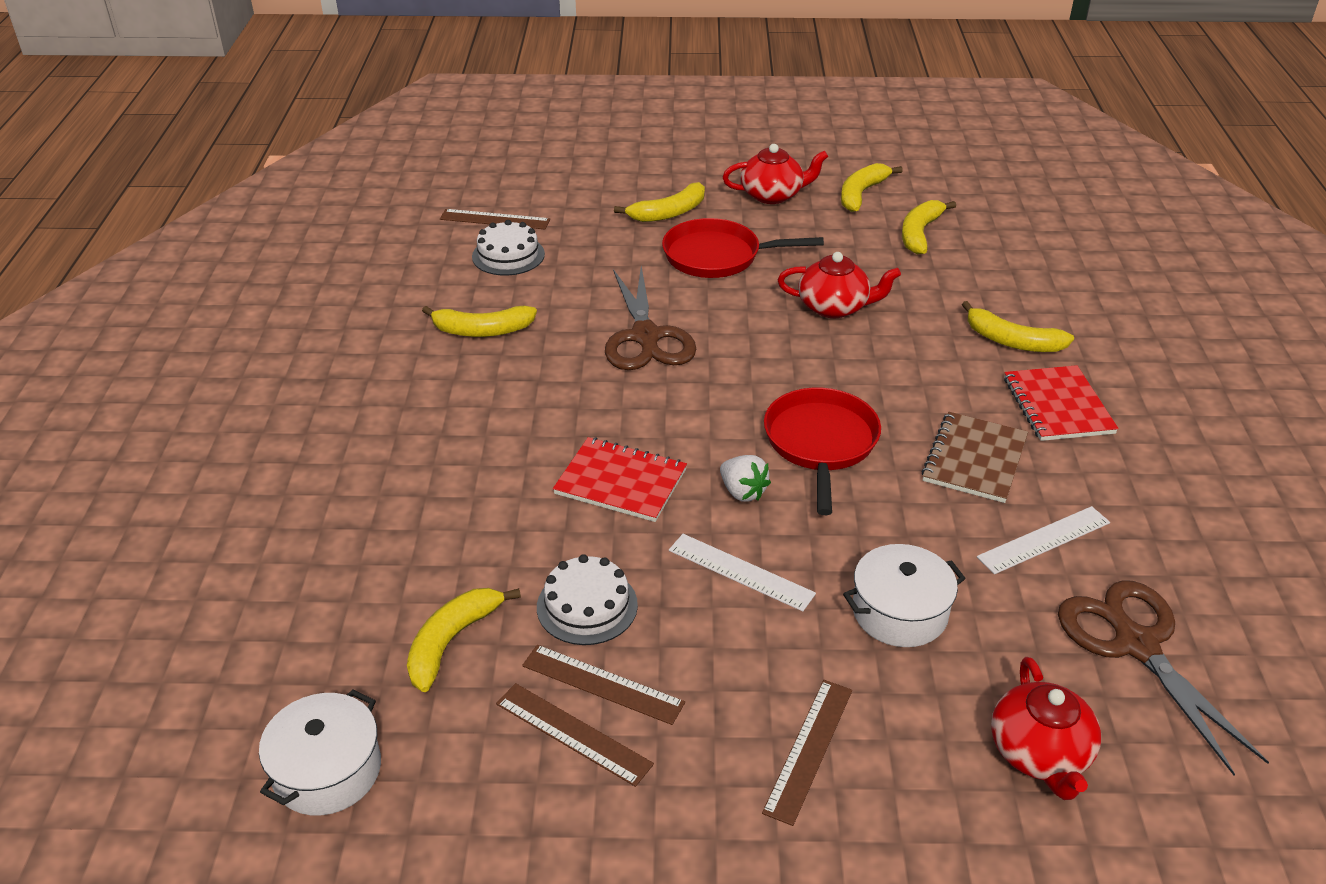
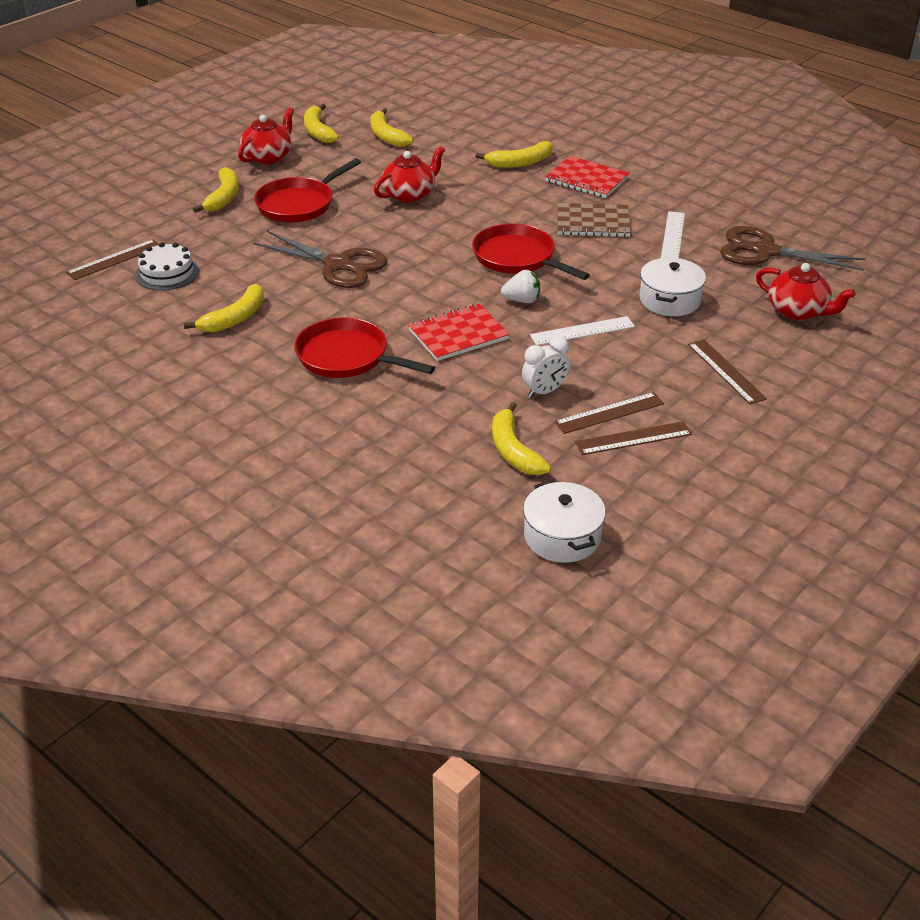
camera: 50 degrees left, 0 degrees up
(495, 431) = (347, 357): none -> red pan
(587, 606) = (544, 391): white cake -> white clock
(974, 459) = (593, 222): brown notebook -> brown notebook turned 60 degrees counterclockwise

